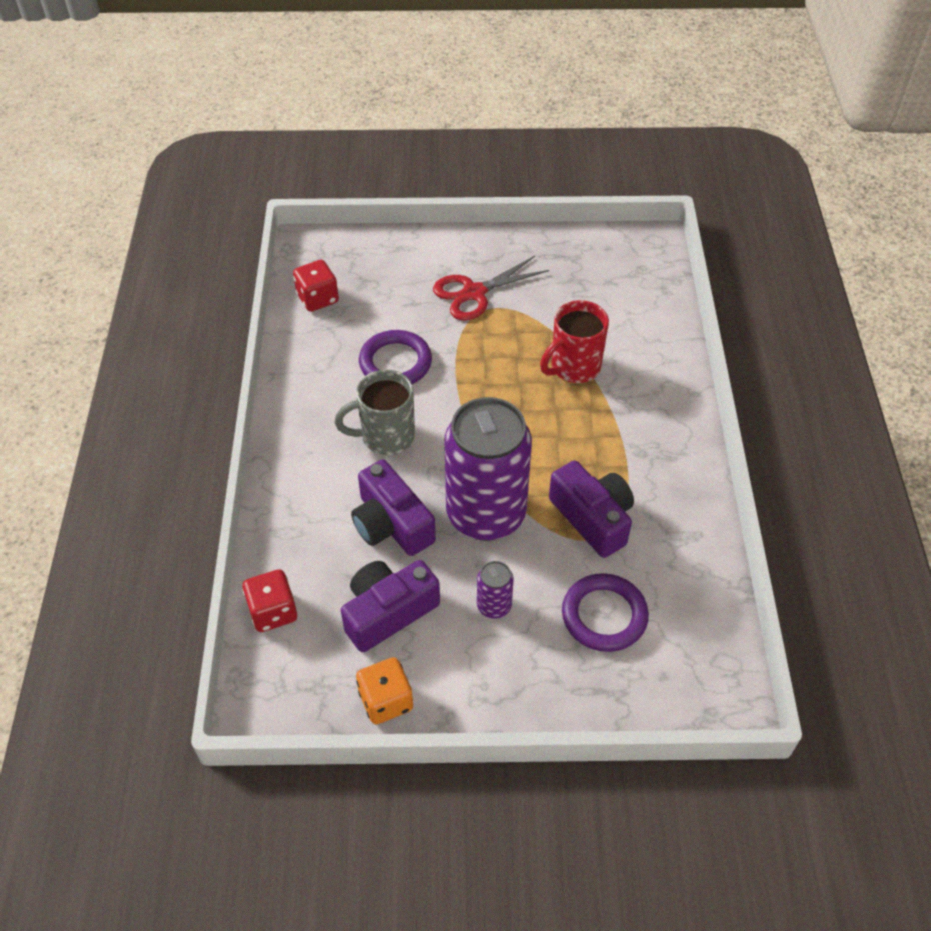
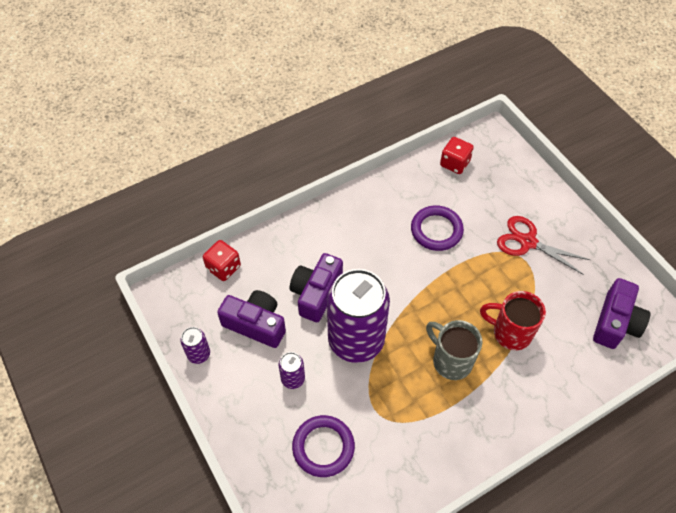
camera: 60 degrees right, 5 degrees up
(385, 437) = (376, 256): grey mug -> grey mug (450, 360)
(386, 701) = (199, 354): orange dice -> purple can
(593, 518) = (394, 405): purple camera -> purple camera (616, 322)

